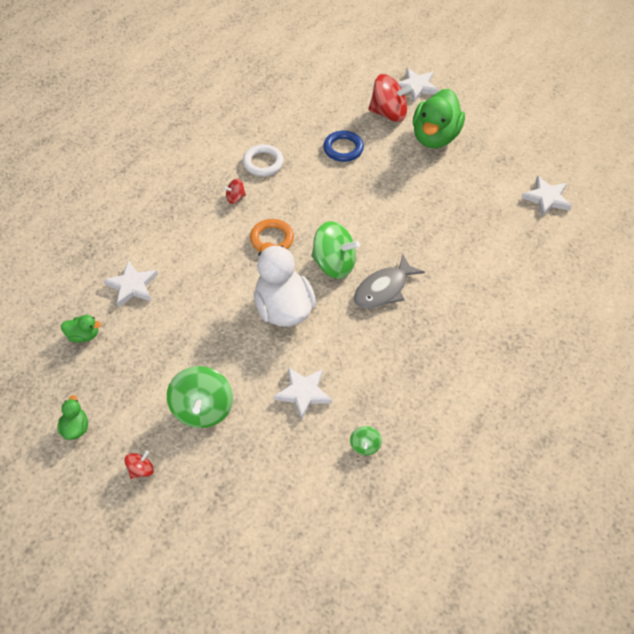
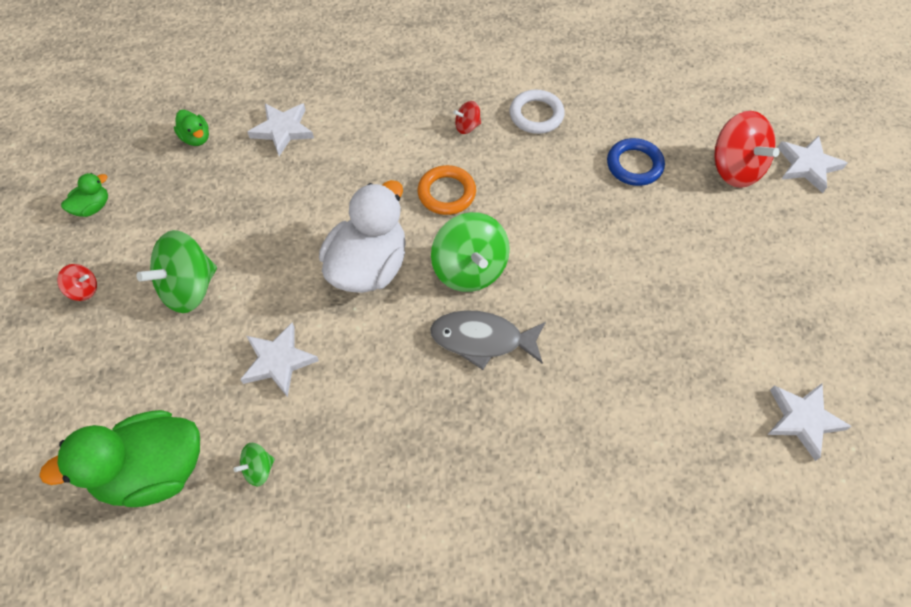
camera: 50 degrees right, 5 degrees up
(235, 198) = (467, 126): red spinning top -> red spinning top turned 45 degrees counterclockwise
(435, 137) = (755, 235): green duck -> green duck (153, 471)

